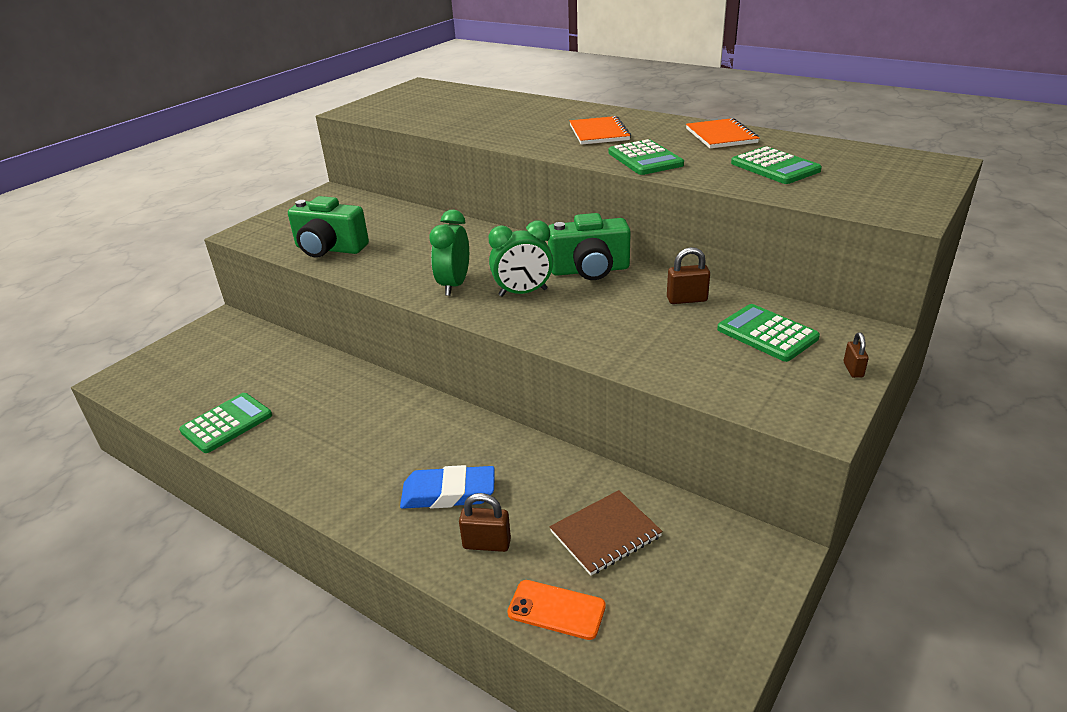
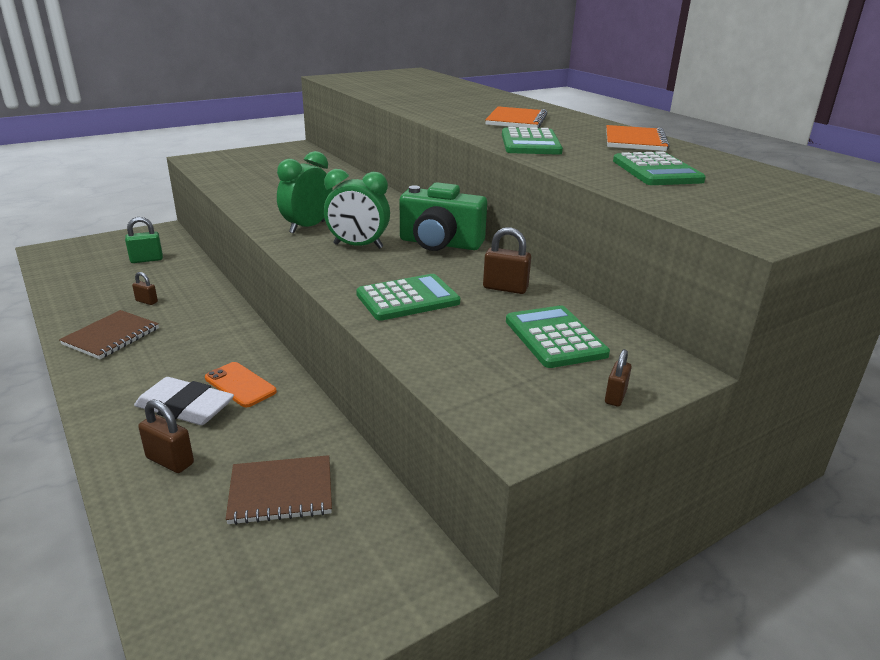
camera: 20 degrees right, 5 degrees down
(227, 423) = (83, 301): green calculator -> green calculator (408, 299)
(243, 358) = (146, 260): none -> green padlock
(295, 403) = (146, 301): none -> brown padlock
(300, 450) = (111, 336): none -> brown notebook
(329, 249) = (244, 181): green camera -> none
(448, 493) = (185, 407): blue eraser -> white eraser
(556, 610) = (166, 543): orange phone -> orange phone (240, 385)

